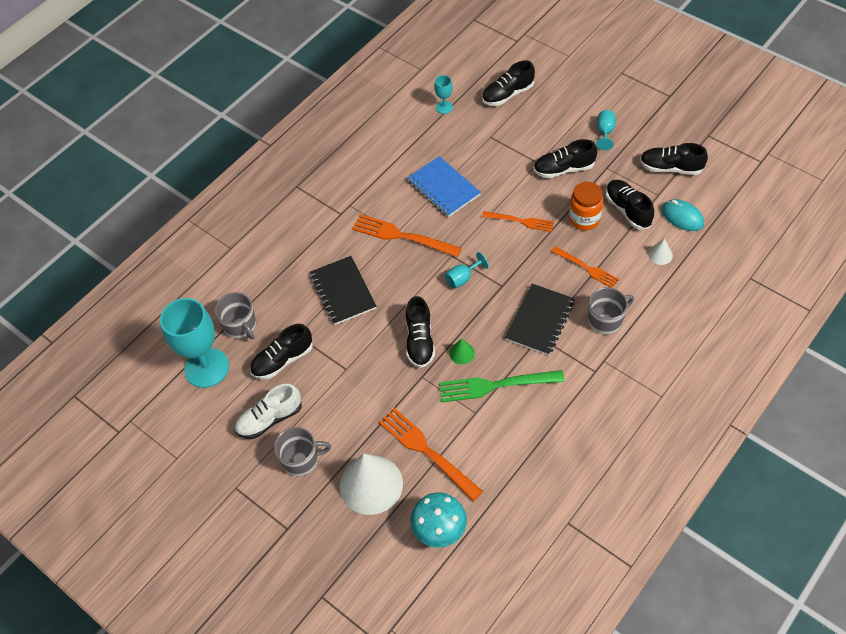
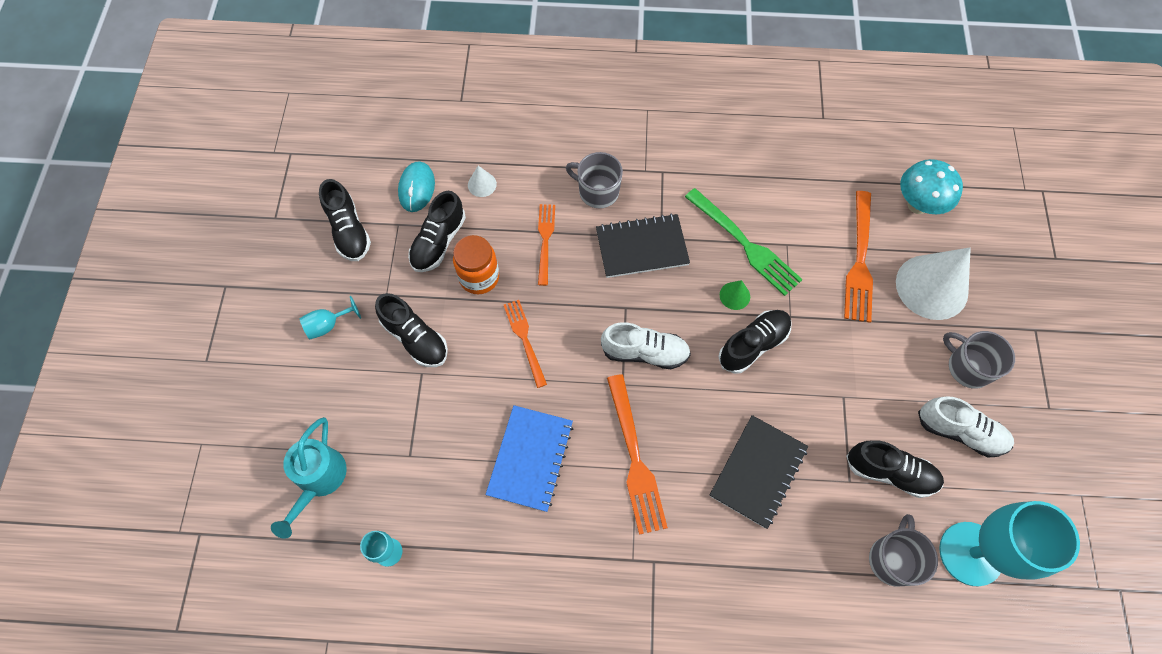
camera: 130 degrees left, 10 degrees up
(462, 278) = (645, 352): turquoise goblet -> white shoe
(507, 94) = (318, 480): black shoe -> turquoise watering can

